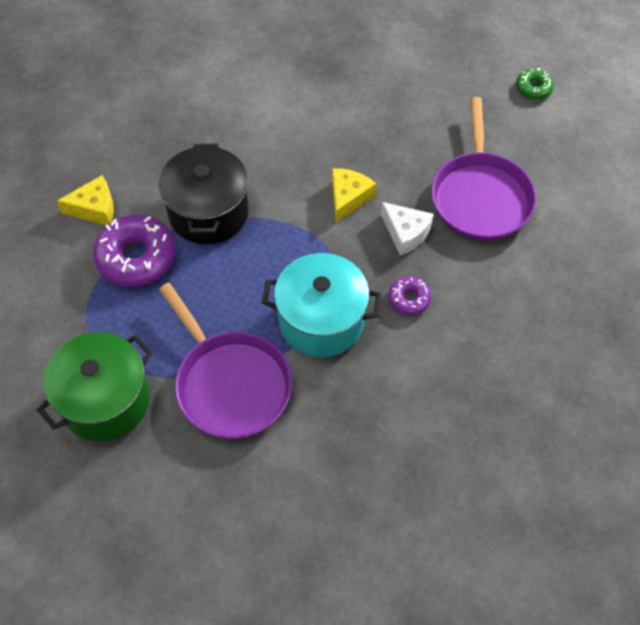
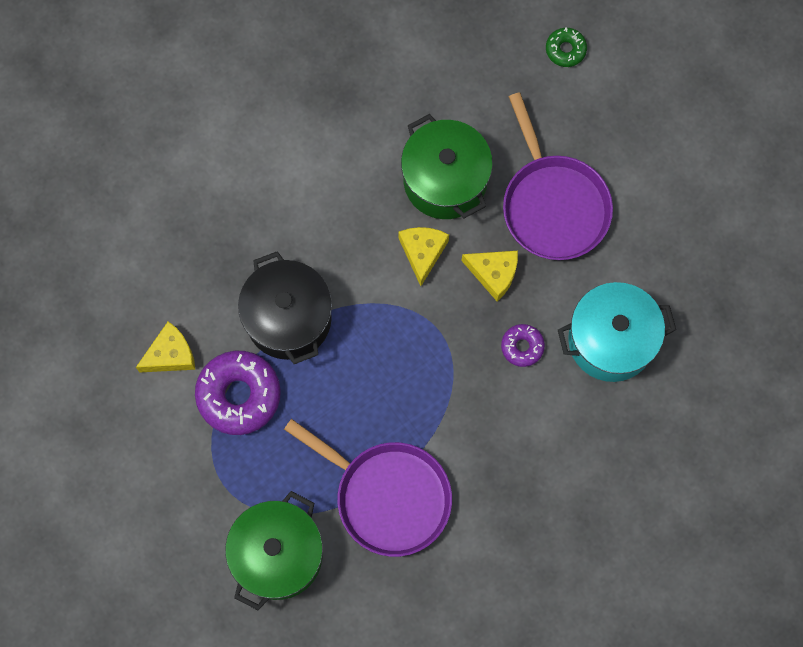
camera: 20 degrees left, 15 degrees up
(321, 320) = (447, 399): turquoise pot -> turquoise pot (611, 340)
(391, 151) = (445, 180): none -> green pot
(405, 233) = (493, 274): white cheese -> yellow cheese

